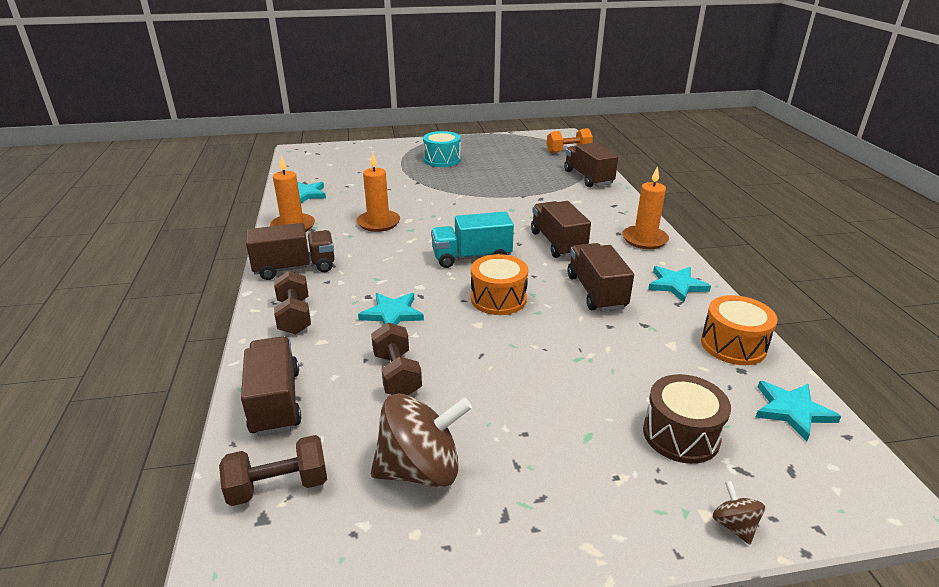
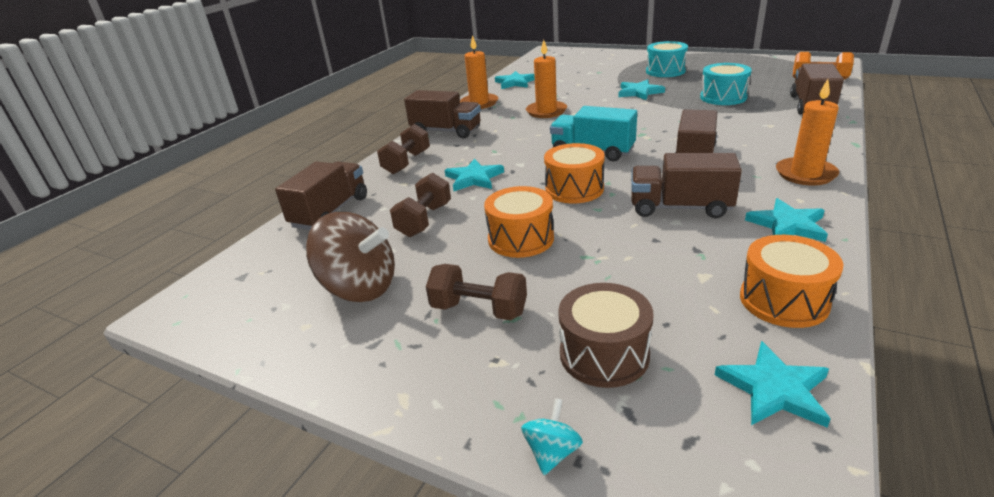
camera: 40 degrees right, 0 degrees up
(279, 486) = (271, 262): brown dumbbell -> brown dumbbell (479, 310)
(443, 186) = (639, 92): none -> turquoise star
(509, 362) = (521, 239): none -> orange drum
(518, 180) = (723, 97): none -> turquoise drum
(596, 292) = (680, 207): brown truck -> brown truck turned 105 degrees counterclockwise
(734, 525) = (552, 452): brown spinning top -> turquoise spinning top

